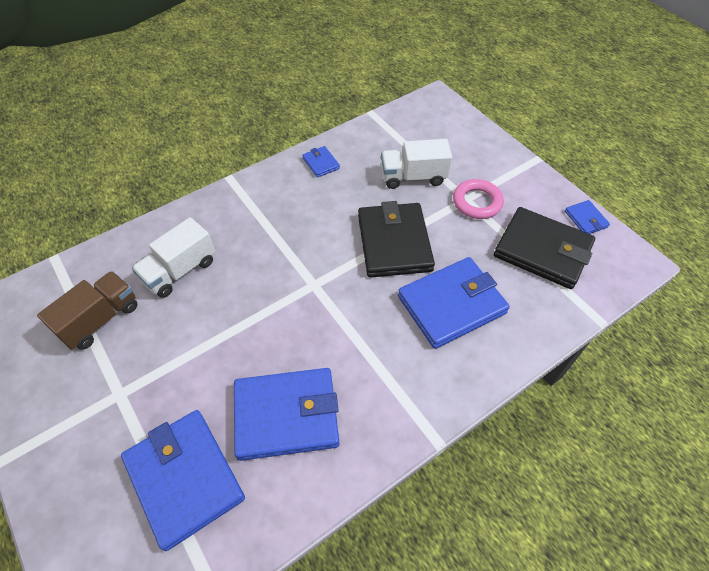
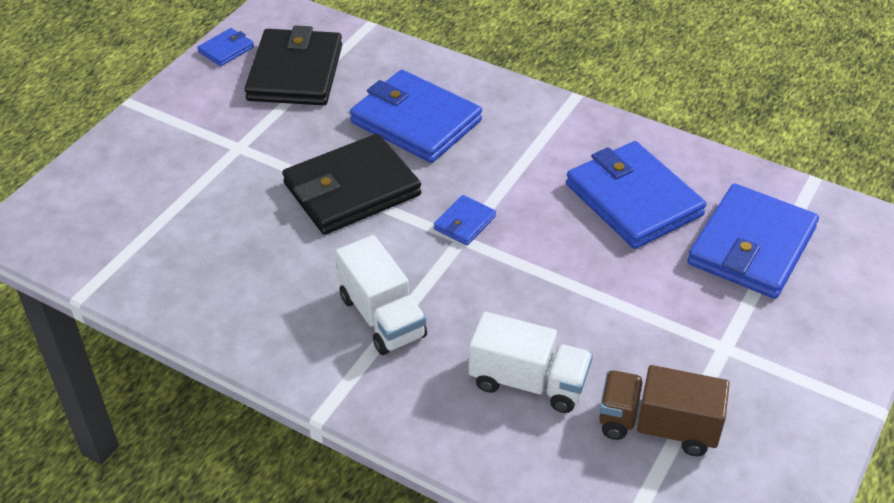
camera: 115 degrees left, 10 degrees down
(321, 163) = (234, 313): blue wallet -> blue wallet (464, 223)
(413, 177) = (219, 205): white truck -> white truck (382, 317)
(477, 202) = (240, 136): pink ring -> none

